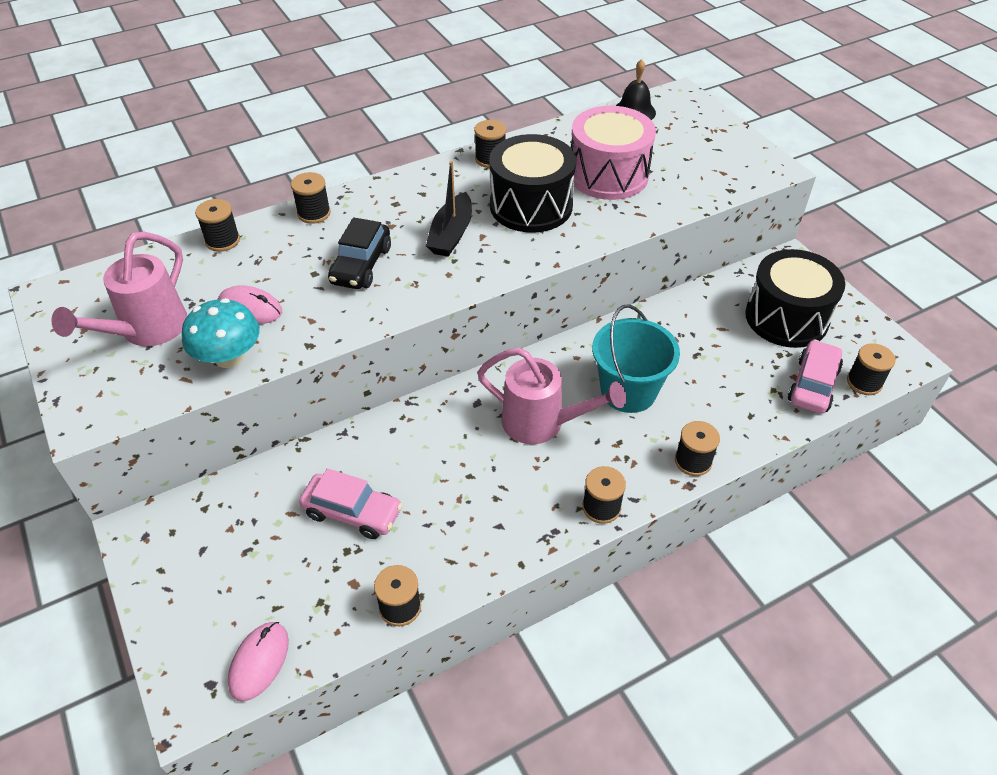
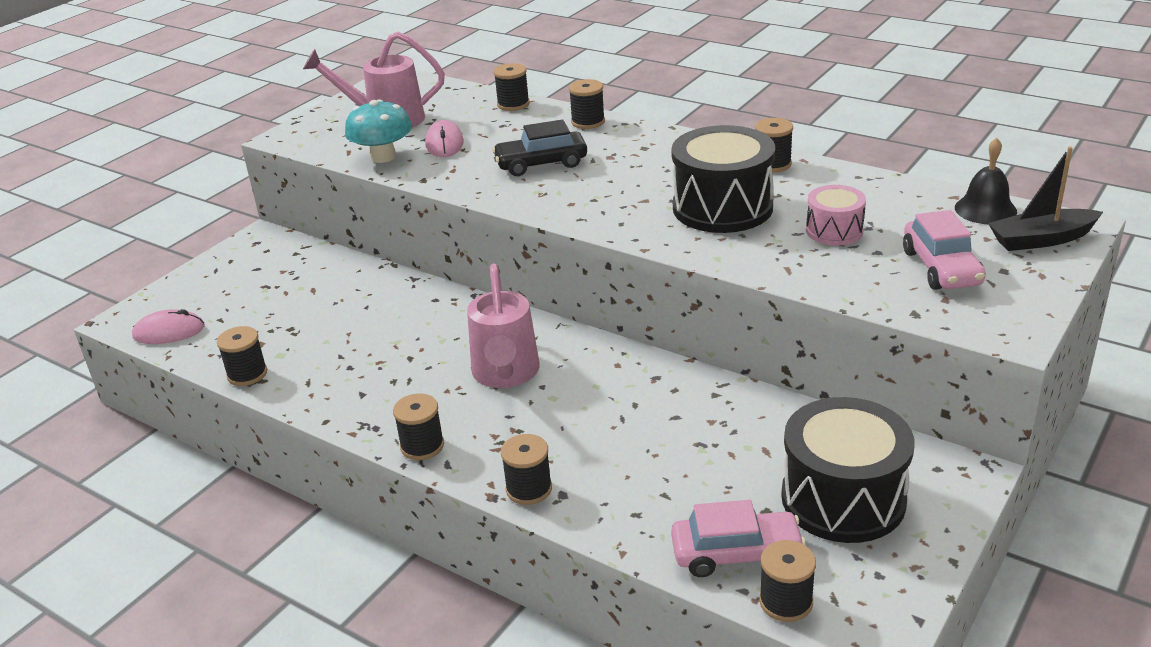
camera: 65 degrees right, 15 degrees down
(352, 512) = (330, 316): pink car -> pink car (941, 268)
(451, 234) = (629, 186): black boat -> black boat (1041, 240)
(608, 175) = (834, 231): pink drum -> pink drum, size x0.54
(628, 391) = (597, 413): turquoise bucket -> none

